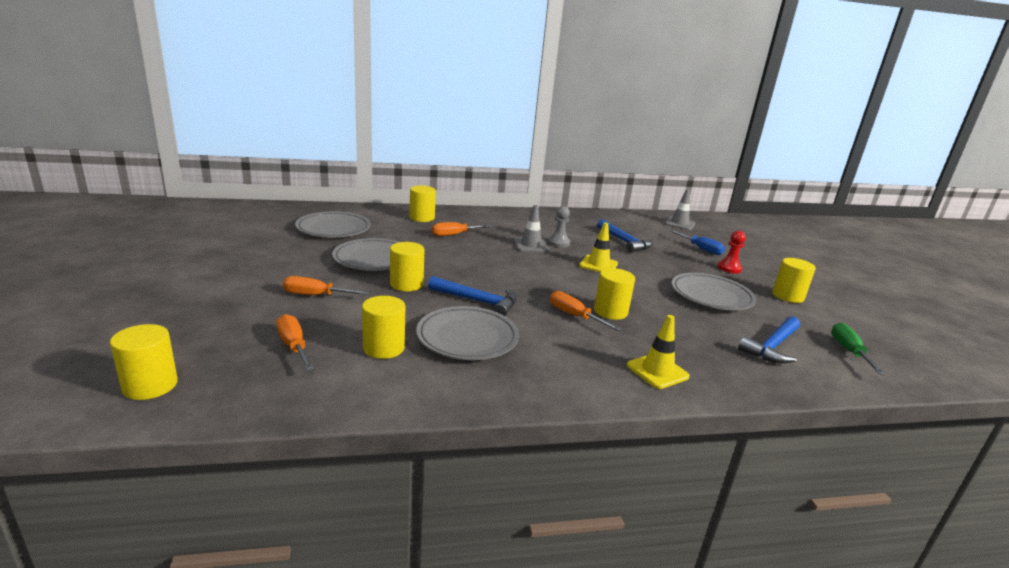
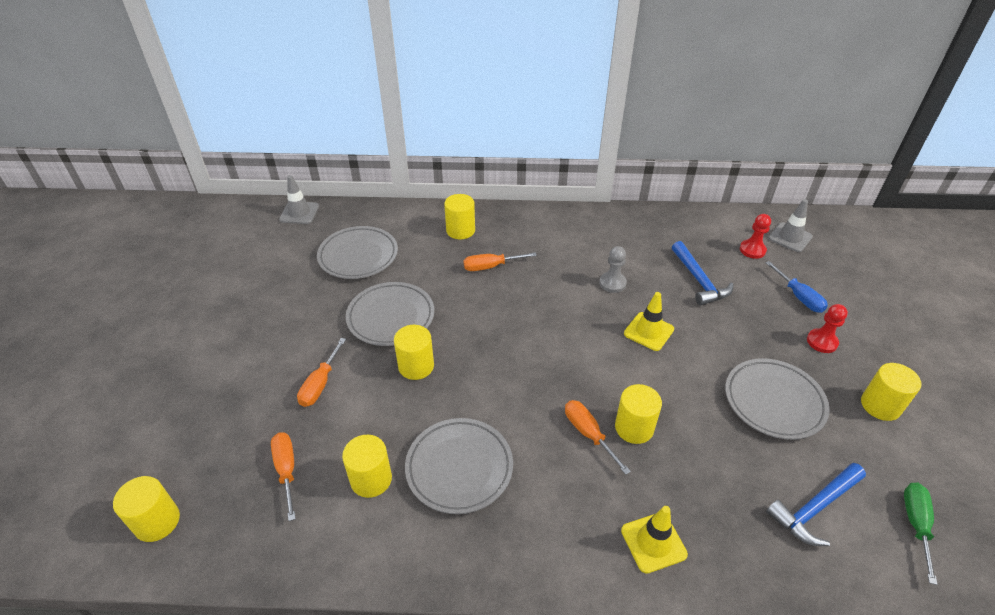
camera: 15 degrees right, 20 degrees up
(316, 295) = (320, 384): orange screwdriver -> orange screwdriver turned 90 degrees counterclockwise
(477, 301) = (486, 401): blue hammer -> none
(531, 245) = (576, 289): grey traffic cone -> grey traffic cone (299, 213)
(656, 229) = (752, 250): none -> red pawn

